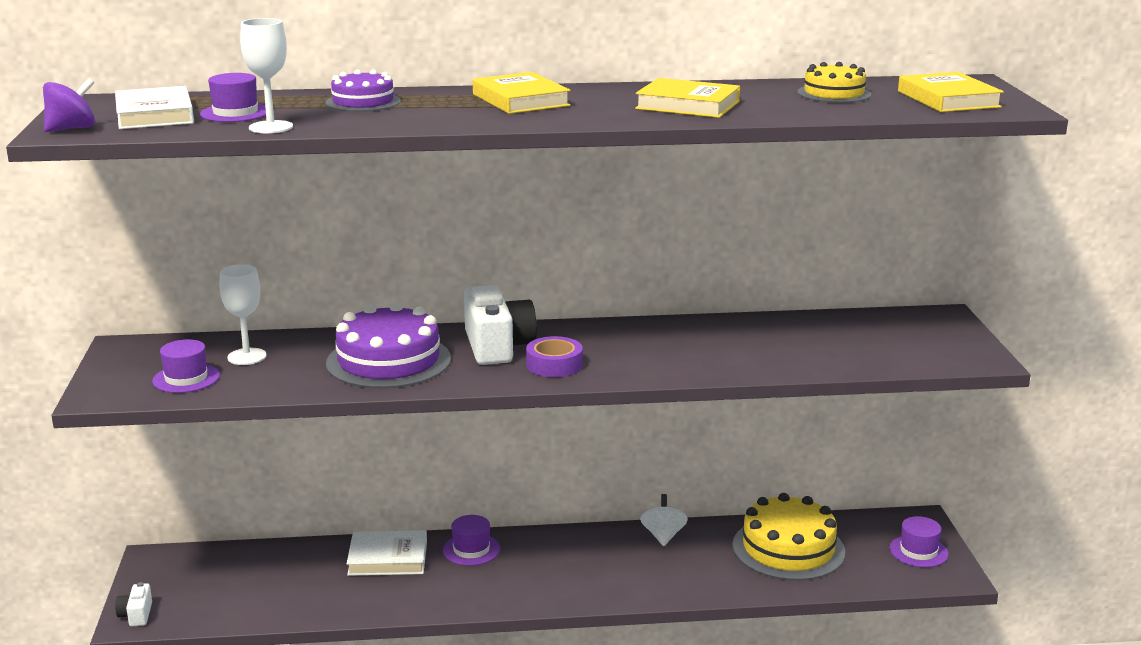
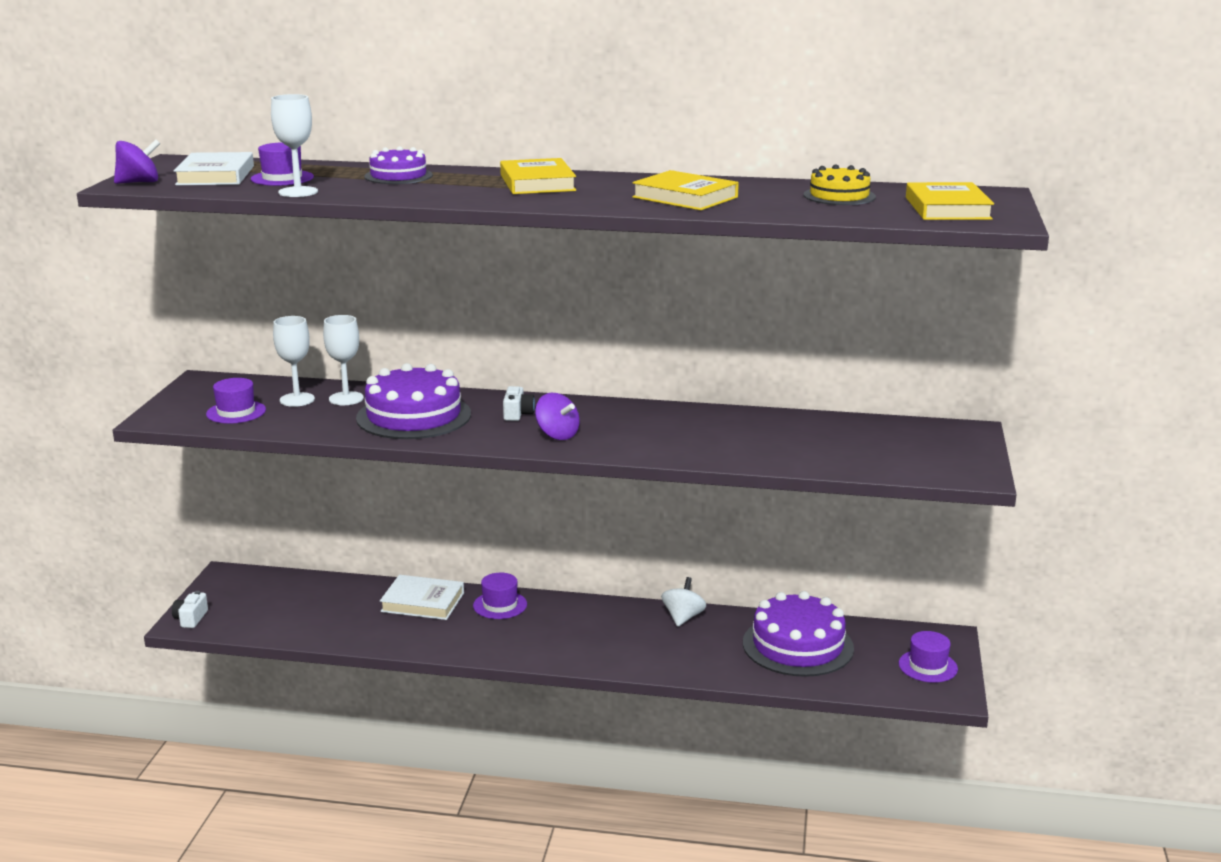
camera: 15 degrees right, 0 degrees up
(301, 349) = (346, 398): none -> white goblet
(497, 346) = (517, 414): white camera -> white camera, size x0.48
(554, 365) = (557, 435): purple tape -> purple spinning top
(788, 548) = (798, 645): yellow cake -> purple cake

